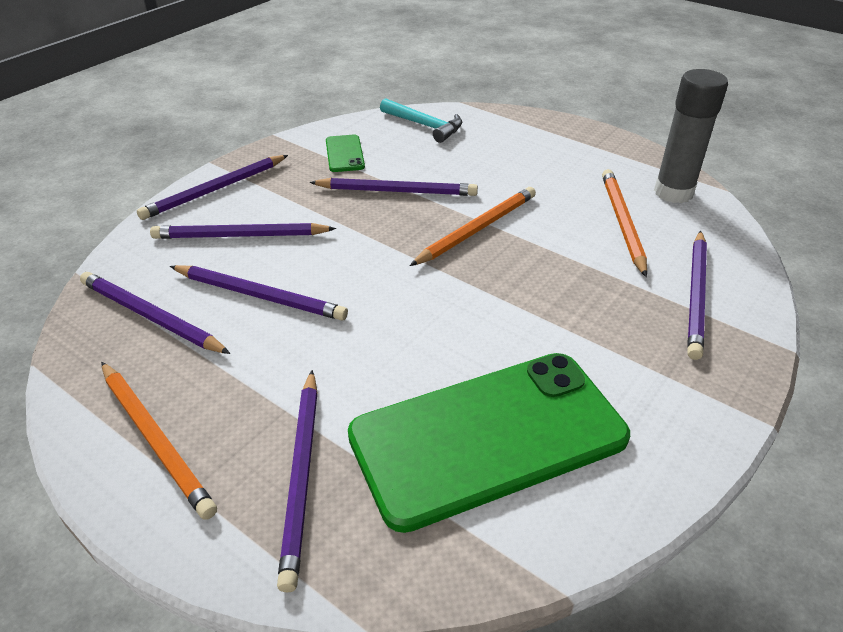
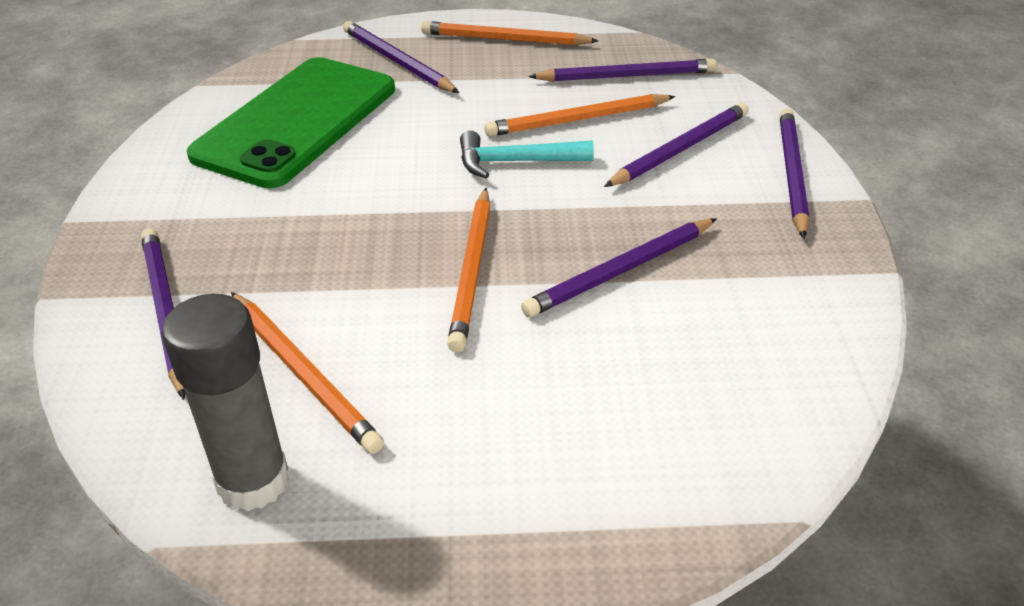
camera: 140 degrees right, 0 degrees up
(260, 295) = (577, 120): purple pencil -> orange pencil
(344, 154) = (763, 290): green phone -> none
(425, 125) = (755, 410): turquoise hammer -> turquoise hammer (516, 162)

